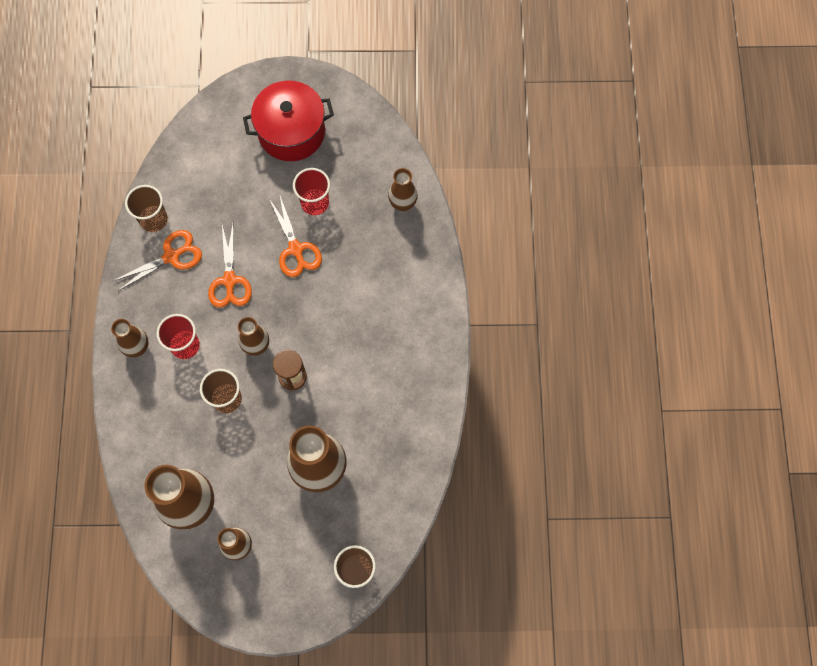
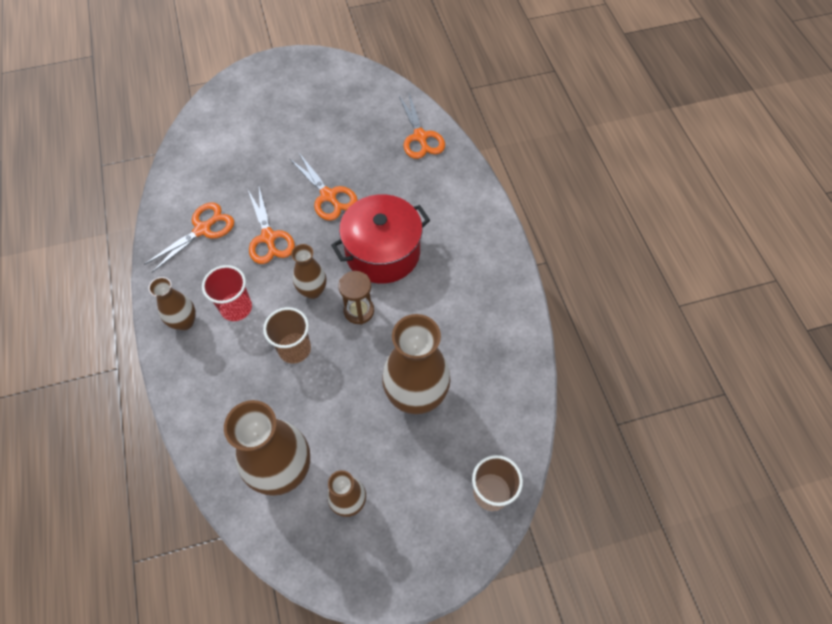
camera: 15 degrees left, 10 degrees down
(154, 219) = (177, 201): brown cup -> none
(291, 132) = (296, 102): red pot -> red pot (382, 252)
(315, 203) = (335, 154): red cup -> none
(403, 204) = (420, 137): brown vase -> orange scissors

